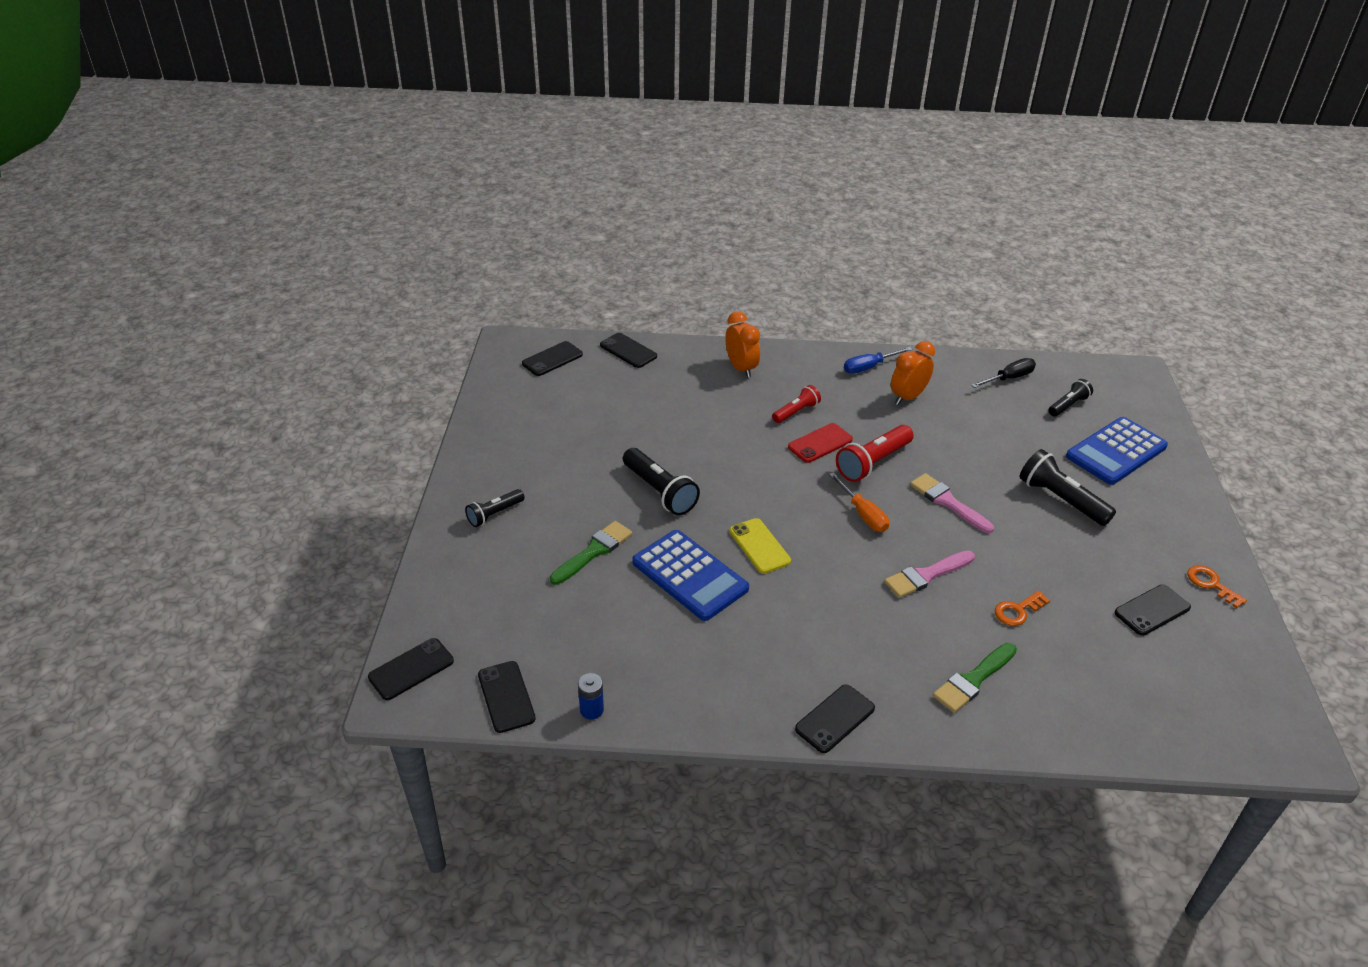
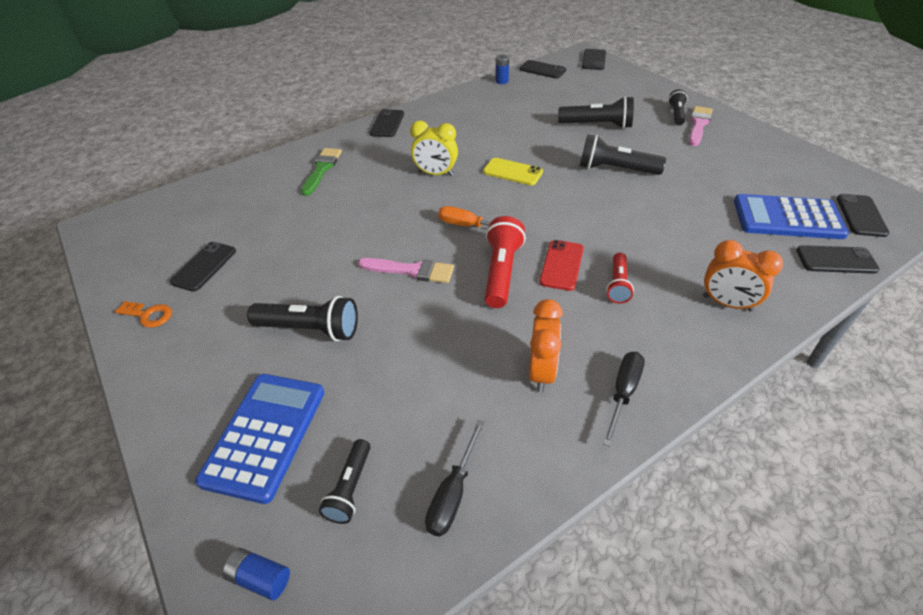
camera: 145 degrees right, 5 degrees up
(594, 551) = (597, 125): green brush -> black flashlight
(690, 575) = (531, 140): blue calculator -> blue calculator (787, 218)
(842, 591) = (436, 174): none -> yellow clock
(869, 367) = (623, 393): blue screwdriver -> black screwdriver
(926, 575) = (388, 208): pink brush -> pink brush (698, 124)
(1017, 611) = (311, 217): orange key -> none
(1132, 397) = (260, 578): none -> blue battery

